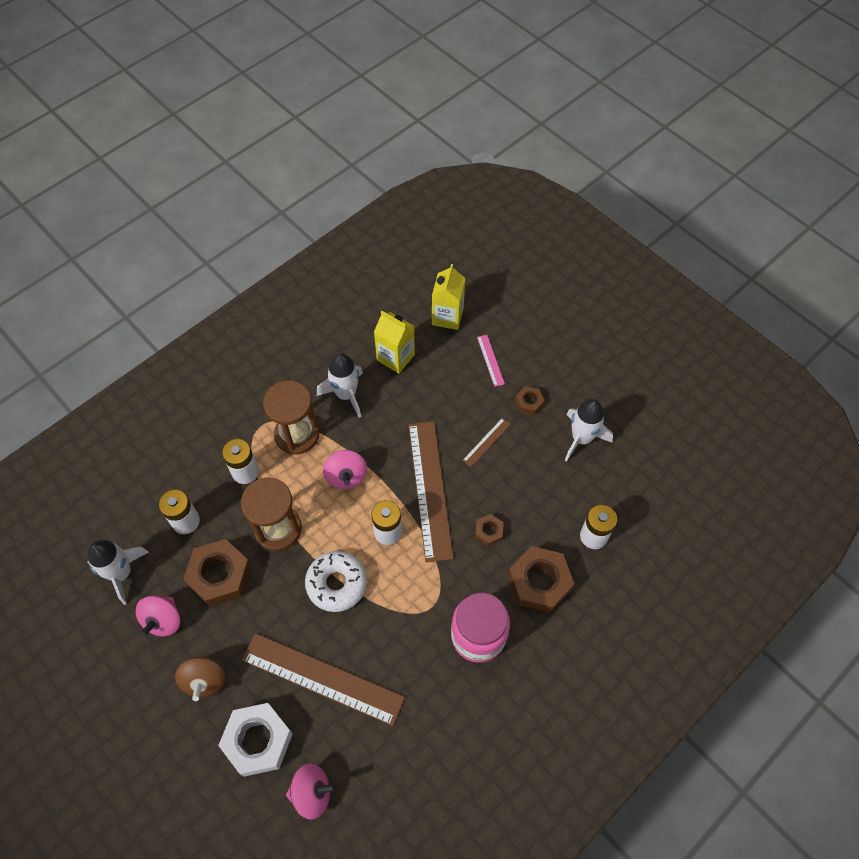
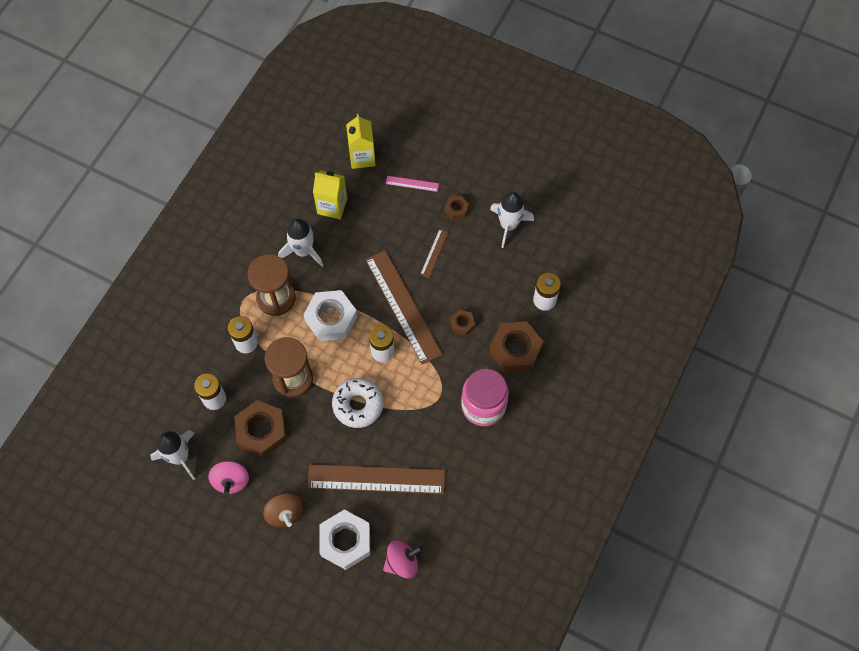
camera: 20 degrees left, 5 degrees up
(346, 476) = (331, 318): pink spinning top -> white nut
(490, 360) = (412, 183): pink ruler -> pink ruler turned 45 degrees counterclockwise

